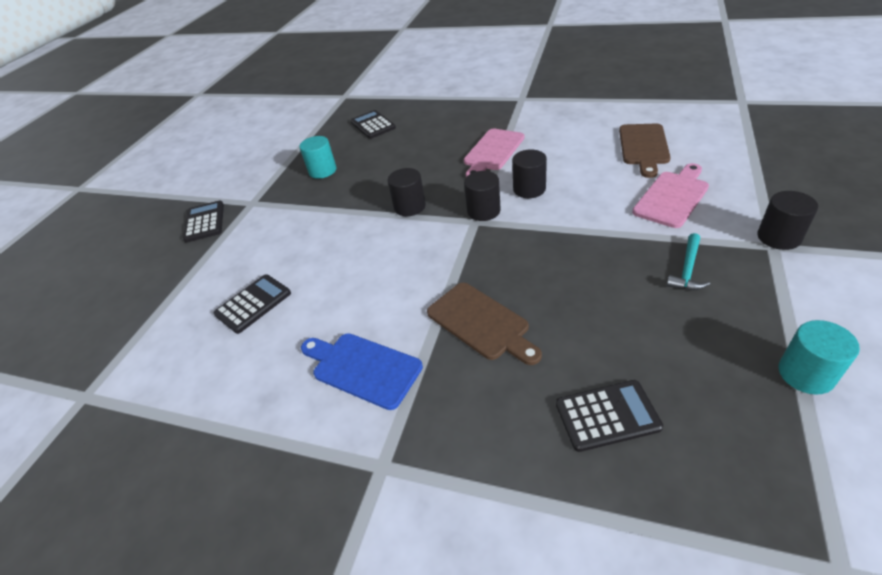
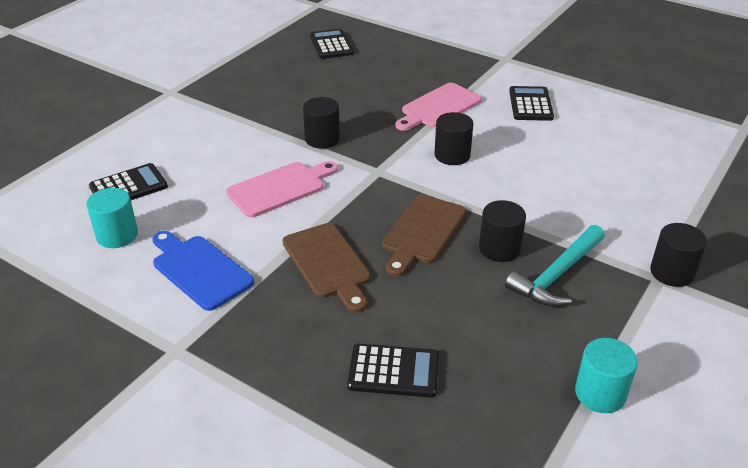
camera: 10 degrees right, 5 degrees down
(205, 222) = (117, 98): black calculator -> black calculator (530, 104)
(322, 171) = (255, 79): turquoise cylinder -> turquoise cylinder (117, 235)
(483, 211) = (393, 164): black cylinder -> black cylinder (499, 248)
(643, 147) = (600, 146): brown cutting board -> brown cutting board (422, 232)
(672, 197) = (593, 204): pink cutting board -> pink cutting board (280, 188)
(687, 269) = (557, 275): turquoise hammer -> turquoise hammer, size x1.55

